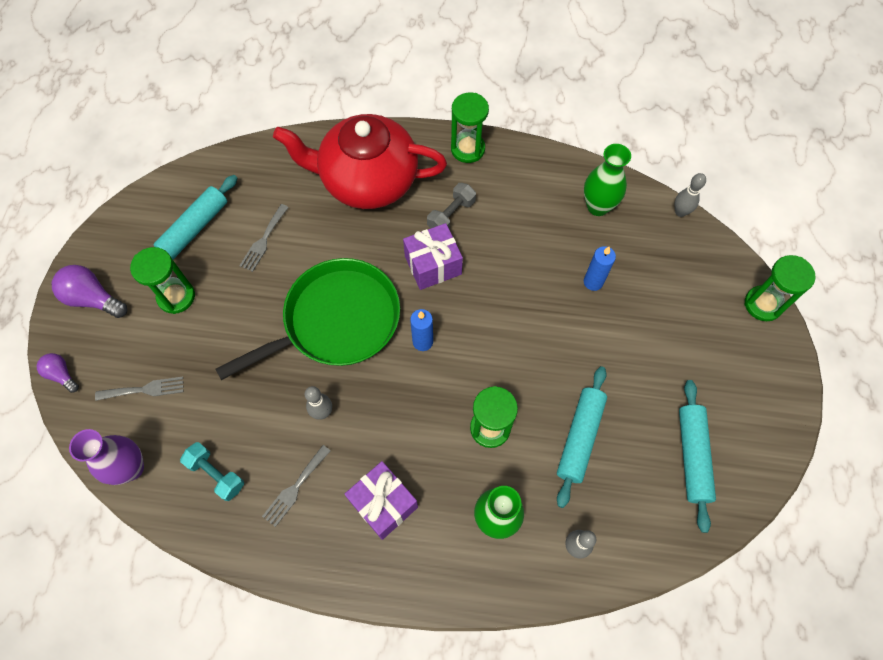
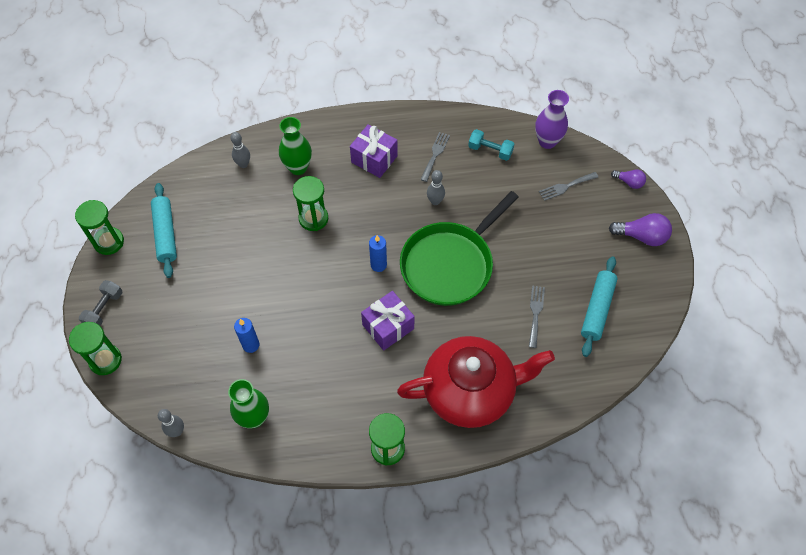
camera: 165 degrees right, 5 degrees down
(176, 297) = (580, 253): green hourglass -> green hourglass (109, 242)
(451, 215) = (385, 376): grey dumbbell -> grey dumbbell (104, 309)
(580, 437) = (248, 227): turquoise rolling pin -> none

